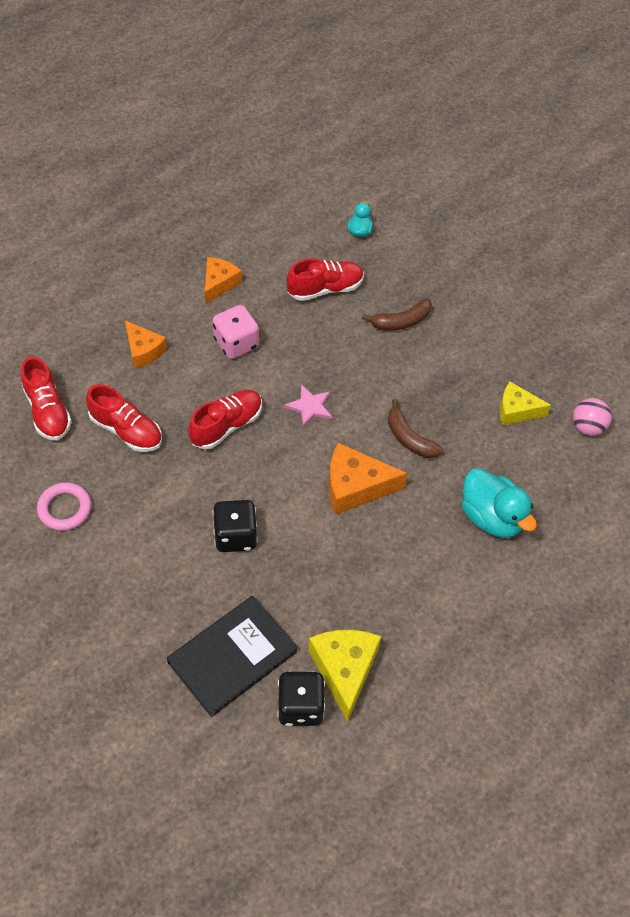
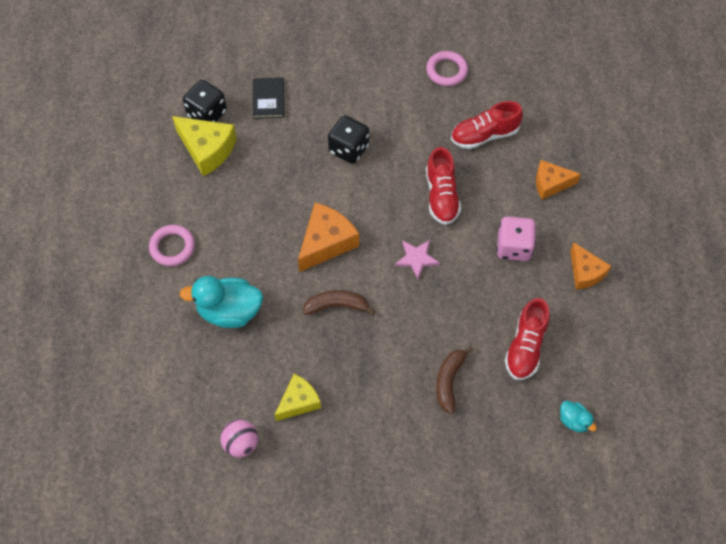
camera: 130 degrees right, 5 degrees up
(48, 411) = (536, 100): red shoe -> none
(232, 656) = (268, 99): black book -> black book, size x0.57
(477, 615) = (172, 247): none -> pink ring

